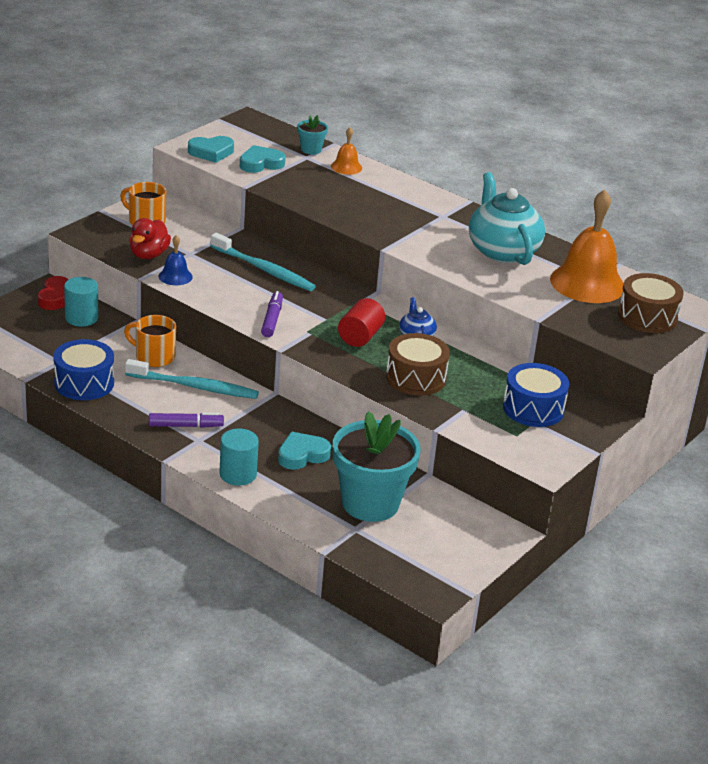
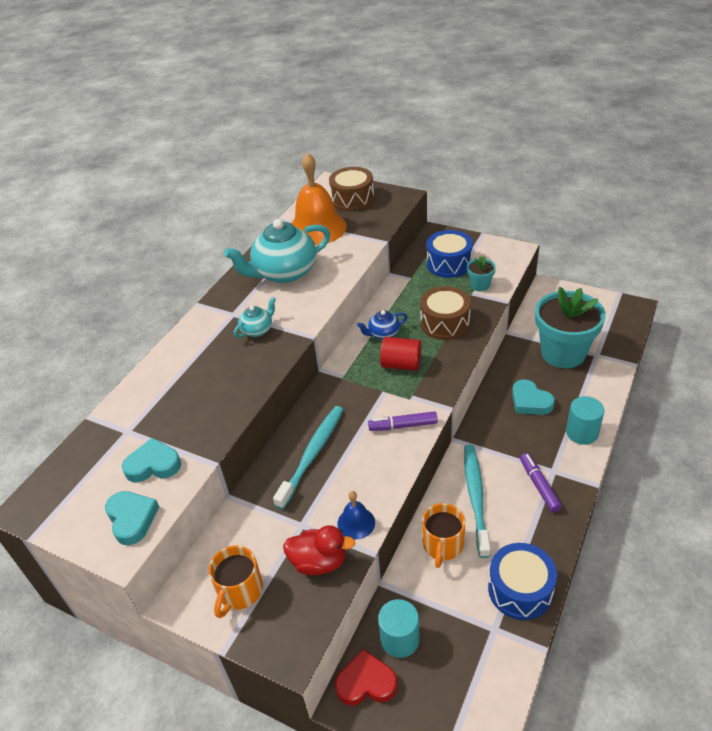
camera: 95 degrees left, 10 degrees up
(261, 164) = (153, 465): turquoise heart -> turquoise heart turned 120 degrees clockwise
(311, 149) = (108, 431): turquoise flower pot -> turquoise flower pot (480, 285)
(346, 167) = (146, 395): orange bell -> none
(410, 224) = (257, 330): none -> turquoise teapot

